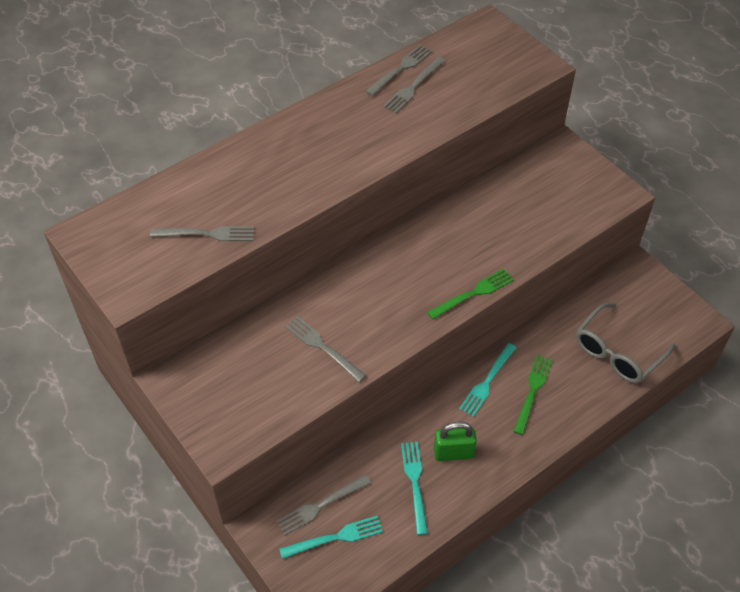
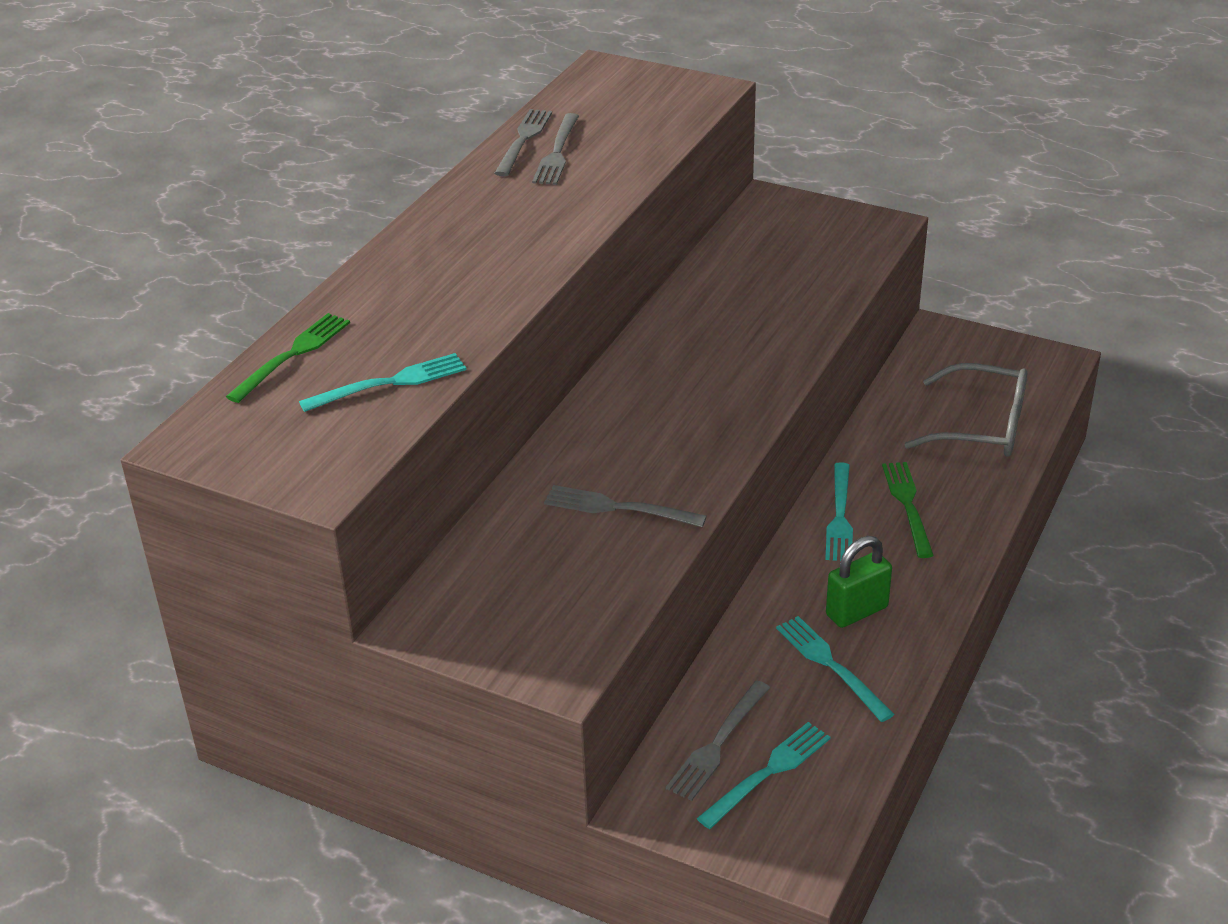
camera: 25 degrees left, 15 degrees down
(207, 234) = (391, 382): grey fork -> turquoise fork
(473, 293) = (779, 382): green fork -> green fork (293, 354)
(617, 352) = (982, 426): grey glasses -> grey glasses turned 90 degrees counterclockwise

